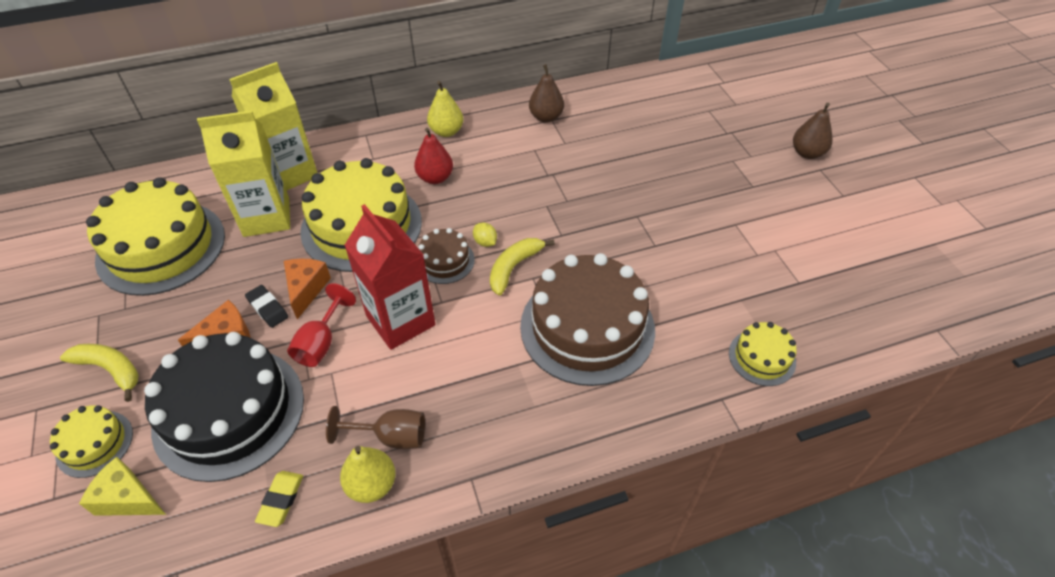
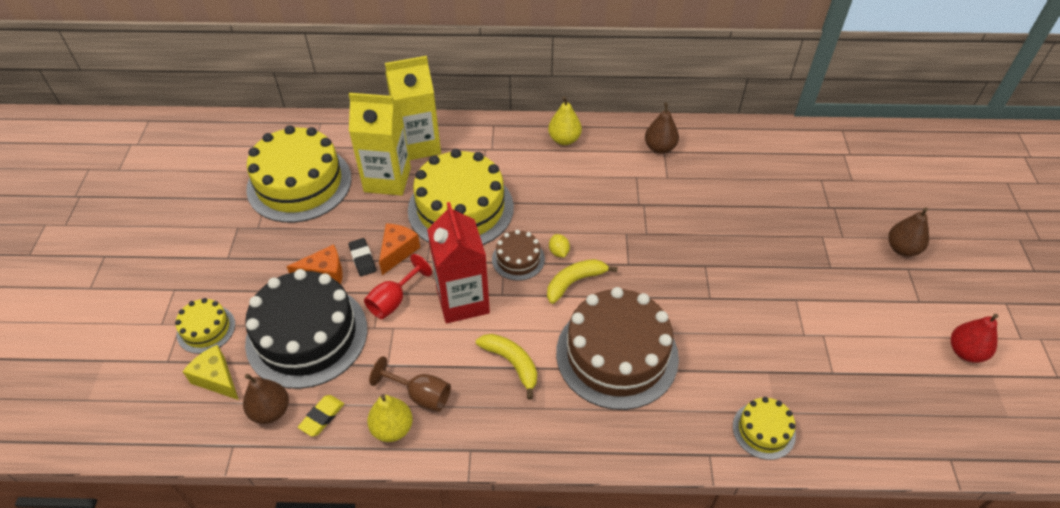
camera: 20 degrees right, 0 degrees up
(110, 370) = (233, 275): yellow banana -> yellow banana (512, 364)
(213, 514) = (270, 411): none -> brown pear
(435, 178) = (538, 181): red pear -> red pear (965, 352)

